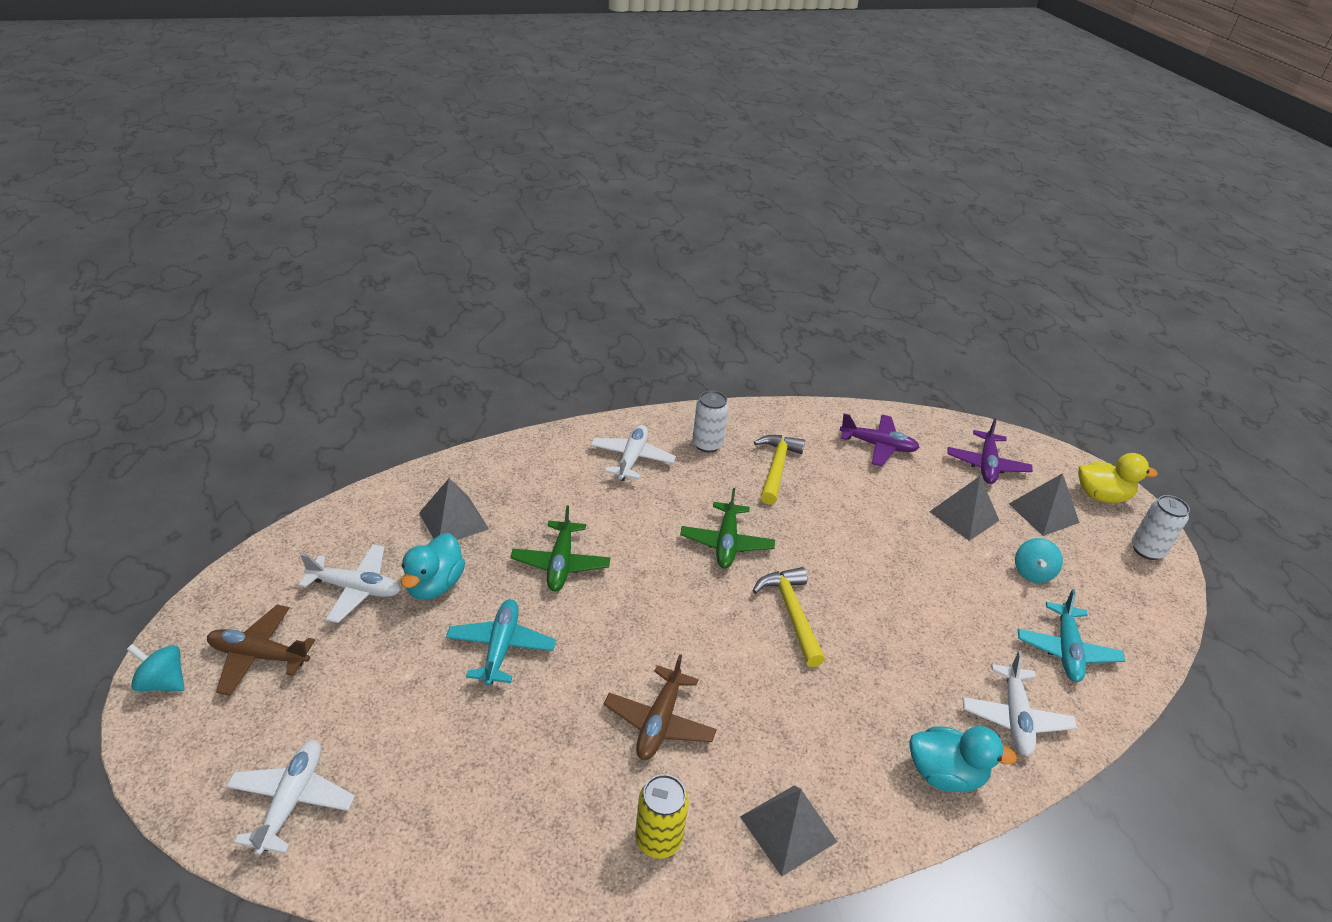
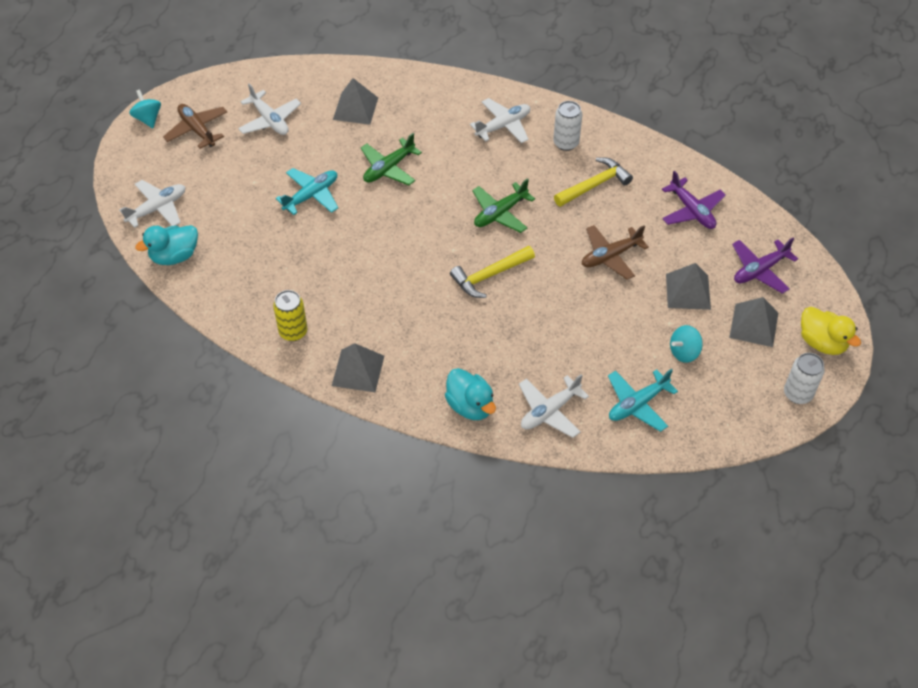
camera: 45 degrees right, 15 degrees up
(434, 585) = (310, 141): turquoise duck -> turquoise duck (174, 256)
(659, 721) = (351, 282): brown plane -> brown plane (610, 256)
(791, 613) = (489, 276): yellow hammer -> yellow hammer turned 150 degrees counterclockwise

